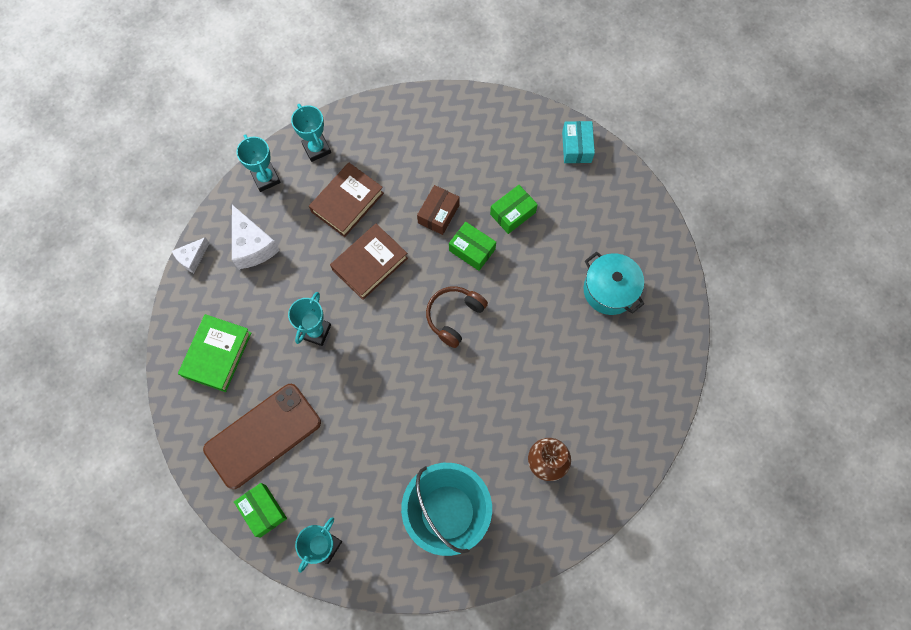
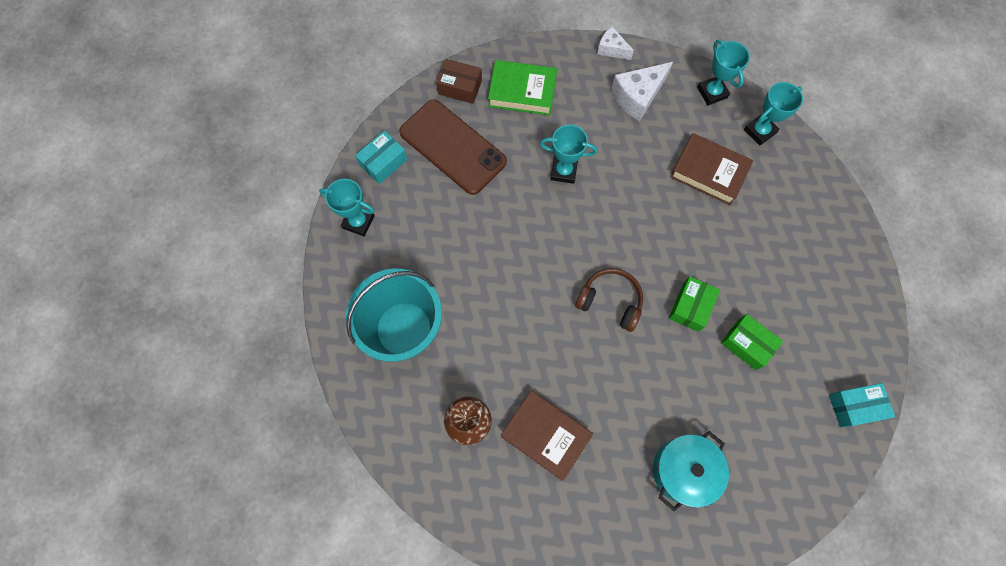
camera: 80 degrees right, 0 degrees up
(263, 510) = (383, 162): green box -> turquoise box
(266, 178) = (712, 92): turquoise trophy -> turquoise trophy turned 75 degrees counterclockwise
(370, 263) = (647, 207): brown book -> brown book (546, 435)
(438, 214) = (722, 264): brown box -> brown box (460, 87)

